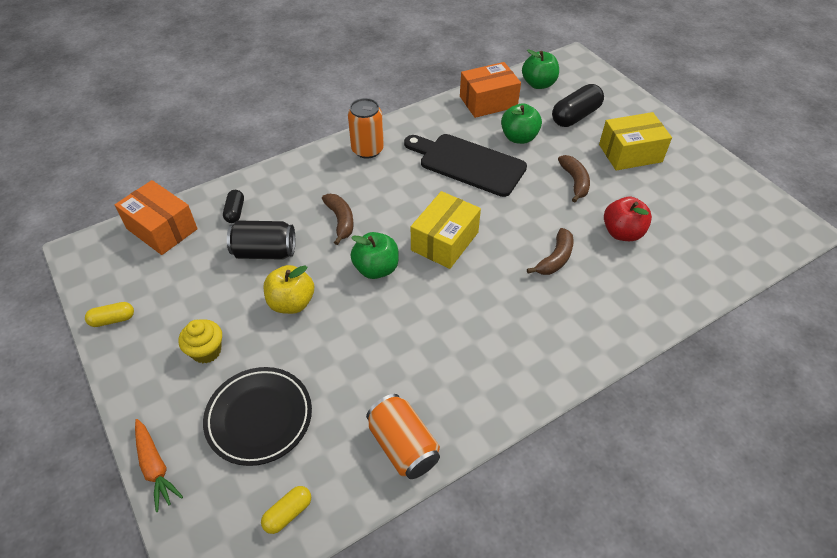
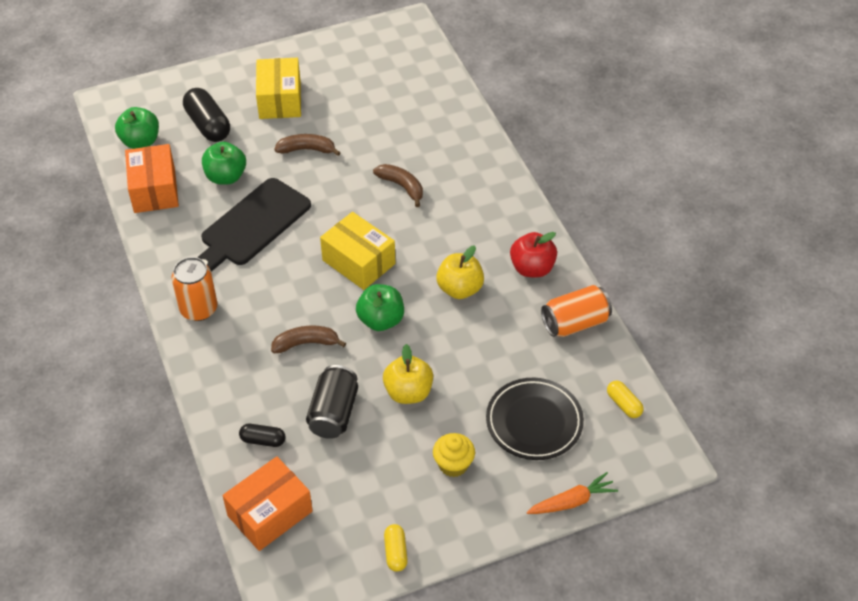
camera: 80 degrees left, 0 degrees up
(429, 327) = (460, 289): none -> yellow apple
(622, 233) = (383, 134): red apple -> red apple (532, 268)

